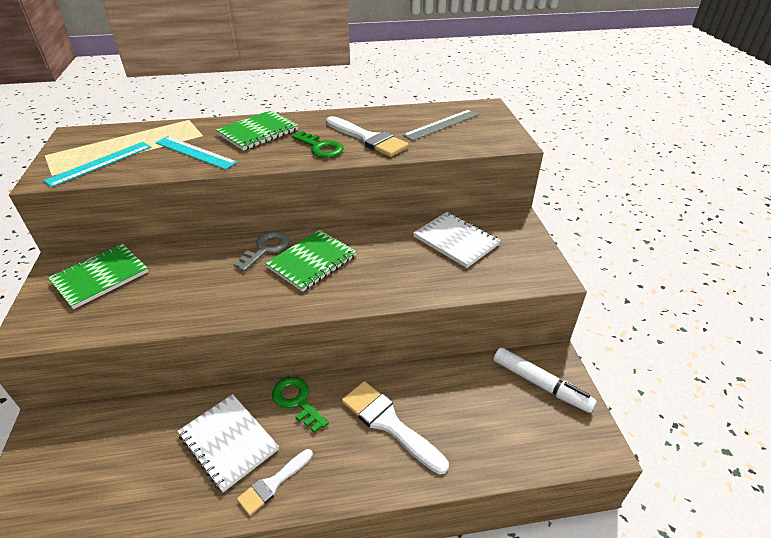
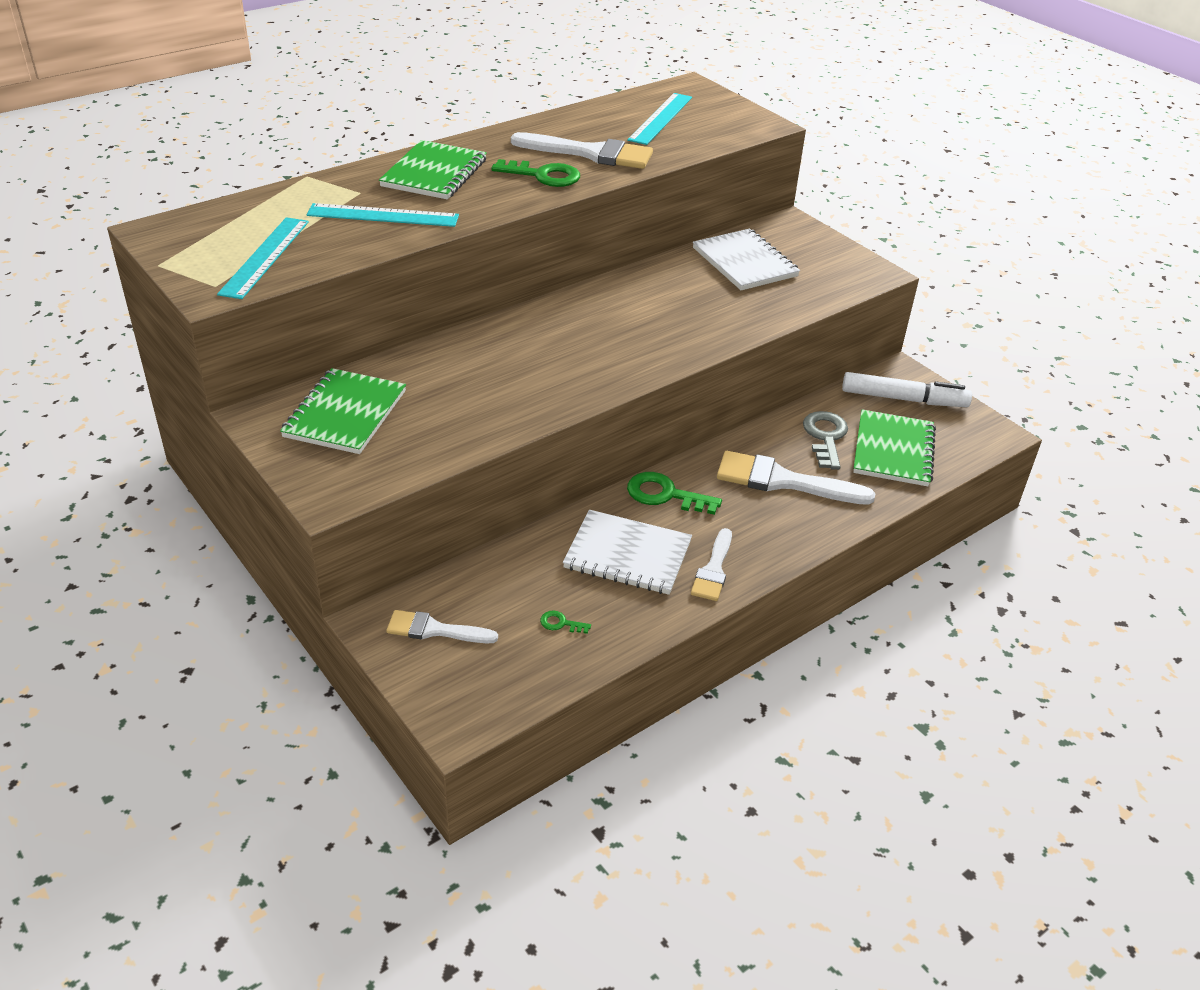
camera: 30 degrees left, 0 degrees up
(62, 449) = (434, 630): none -> white brush
(135, 482) = (561, 623): none -> green key
(266, 249) = (528, 327): grey key -> grey key (825, 437)
(312, 262) = (601, 326): green notebook -> green notebook (893, 450)
(442, 124) = (660, 118): grey ruler -> turquoise ruler
(456, 241) = (745, 262): white notebook -> white notebook turned 45 degrees clockwise

